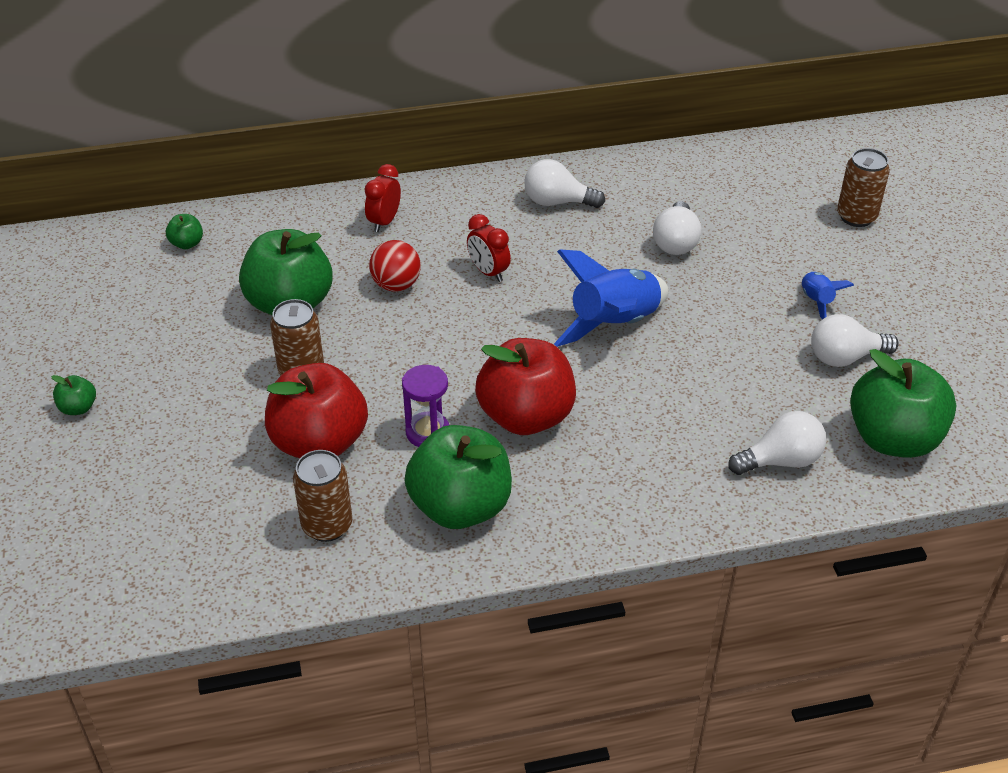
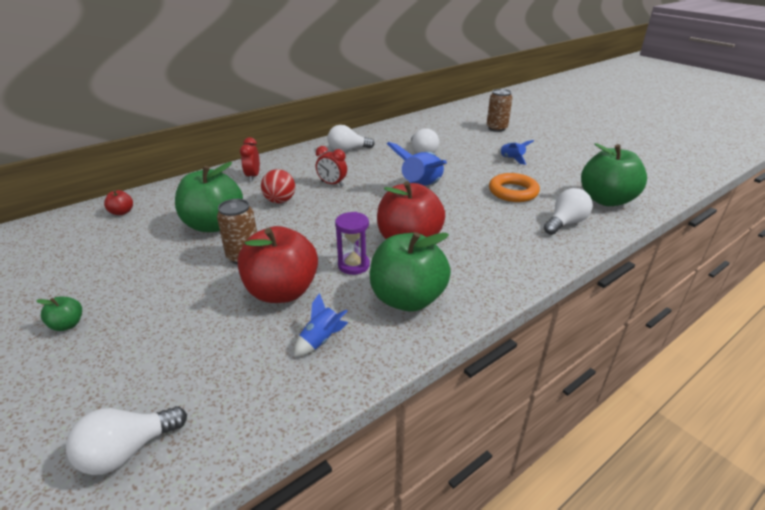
camera: 25 degrees left, 10 degrees down
(187, 243) = (122, 212): green apple -> red apple
(327, 525) = (321, 340): brown can -> blue rocket
(754, 374) = (513, 192): none -> orange ring
(845, 357) = (548, 175): white light bulb -> white light bulb (127, 451)

